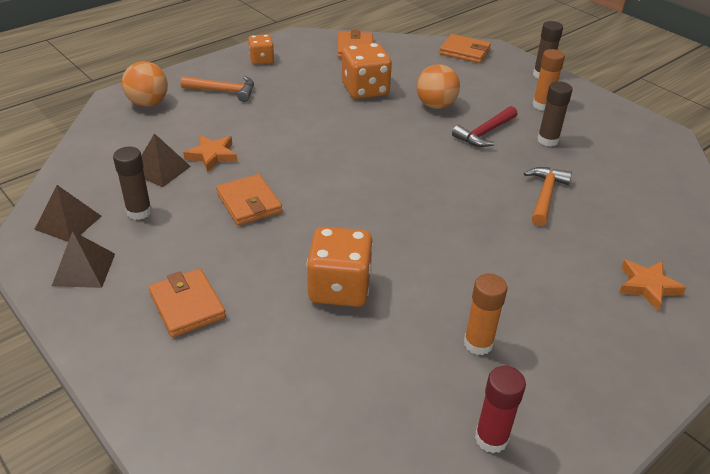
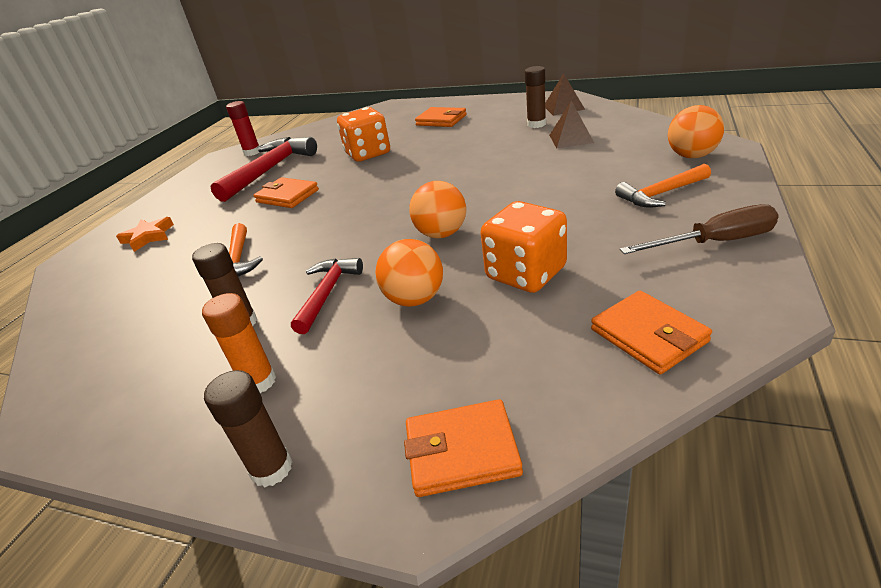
camera: 155 degrees right, 5 degrees down
(84, 269) = (515, 105): brown pyramid -> none
(212, 155) = (555, 158): orange star -> none
(249, 203) = (478, 154): orange wallet -> orange wallet (287, 196)
(261, 60) = (714, 242): orange dice -> brown screwdriver
(379, 136) = (441, 234): none -> orange ball
(478, 343) = (270, 170): orange glue stick -> red hammer

